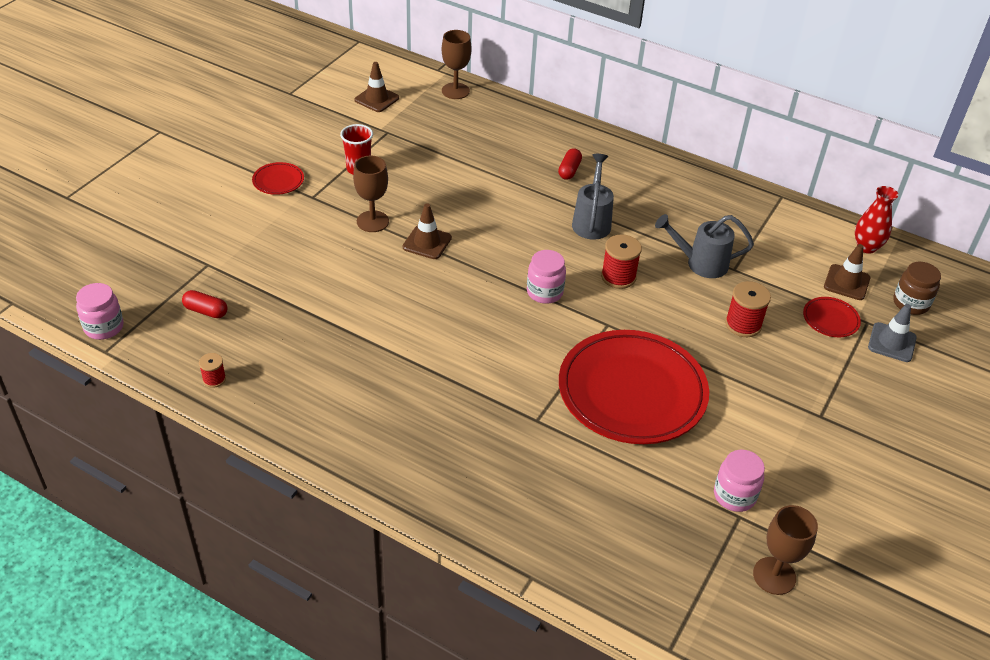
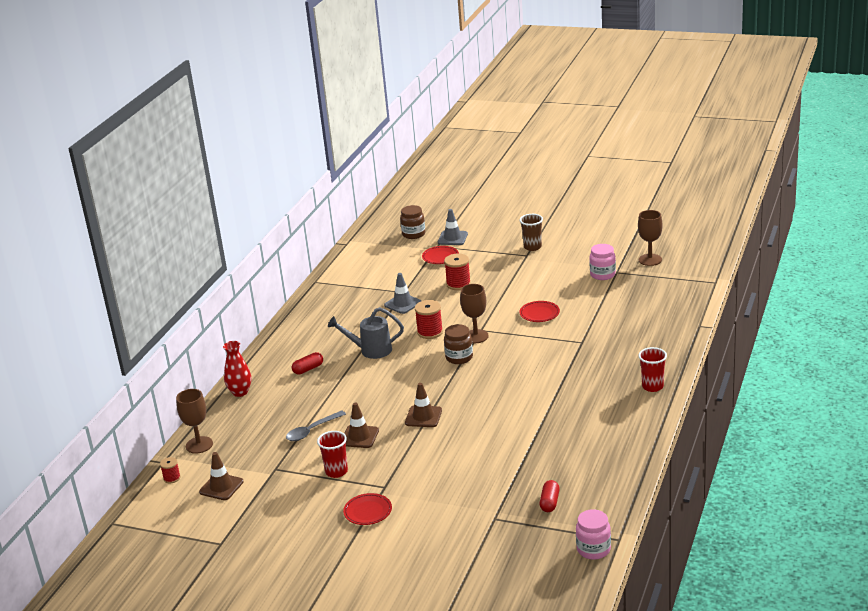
camera: 95 degrees left, 15 degrees down
(214, 379) = (617, 477): red spool -> red spool (172, 478)
(372, 221) = (406, 448): brown goblet -> brown goblet (476, 336)
(388, 468) = (652, 386): none -> red cup
(442, 161) = (311, 431): none -> grey spoon
(544, 292) = (459, 358): pink jar -> brown jar
(569, 170) = (308, 369): red capsule -> red capsule turned 45 degrees counterclockwise
(632, 392) = (539, 314): red plate -> red plate, size x0.41
(701, 263) = (403, 304): grey watering can -> grey traffic cone
(846, 282) = (402, 254): brown traffic cone -> brown traffic cone (359, 437)
(848, 429) = (532, 247): none -> brown cup
(866, 247) = (362, 250): red vase -> red vase (240, 392)

